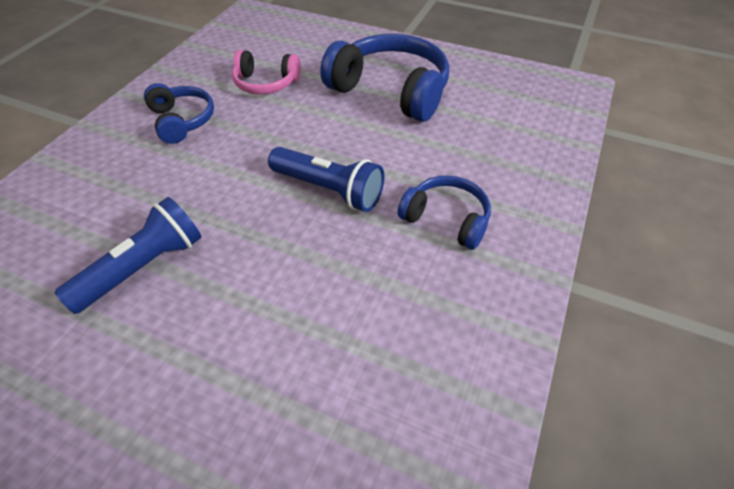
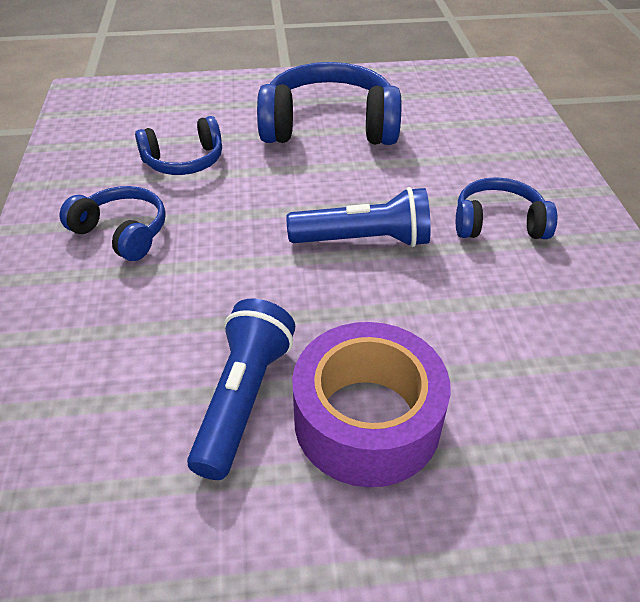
camera: 30 degrees left, 5 degrees down
(201, 323) = (367, 420): none -> purple tape
(266, 83) = (184, 161): pink headphones -> blue headphones

